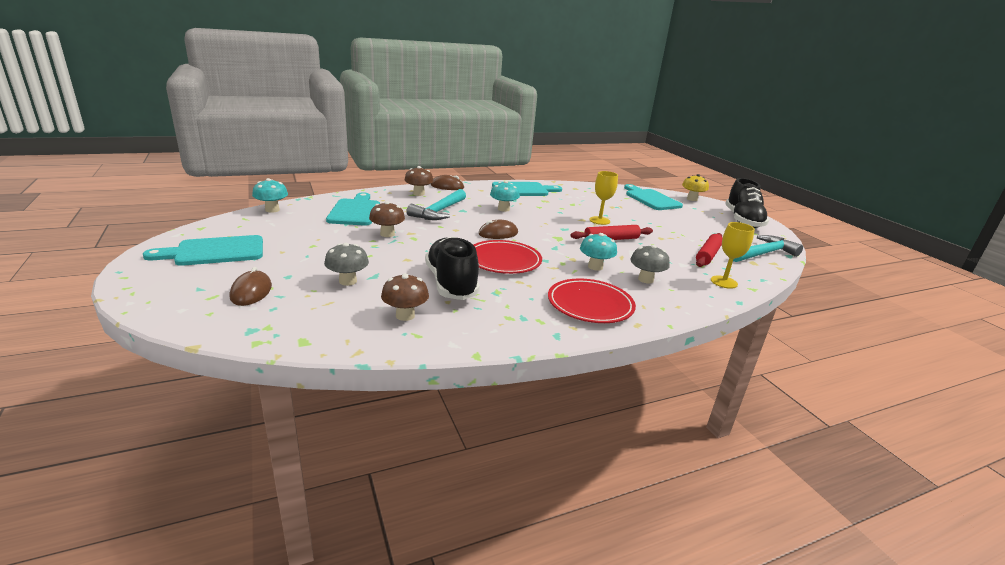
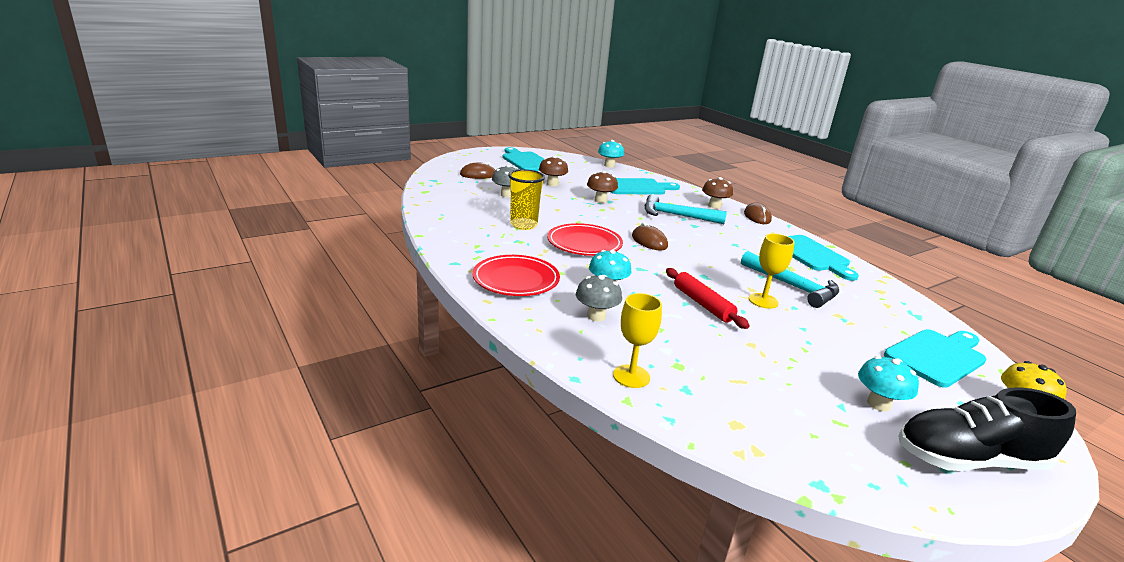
camera: 80 degrees right, 0 degrees up
(405, 315) = (465, 213): brown mushroom -> brown mushroom (552, 184)
(451, 283) = (523, 225): black shoe -> yellow cup
(503, 209) = (724, 244): turquoise mushroom -> turquoise mushroom (878, 404)
(708, 255) = (722, 378): red rolling pin -> none
(763, 253) = (793, 447): turquoise hammer -> turquoise hammer (792, 286)

